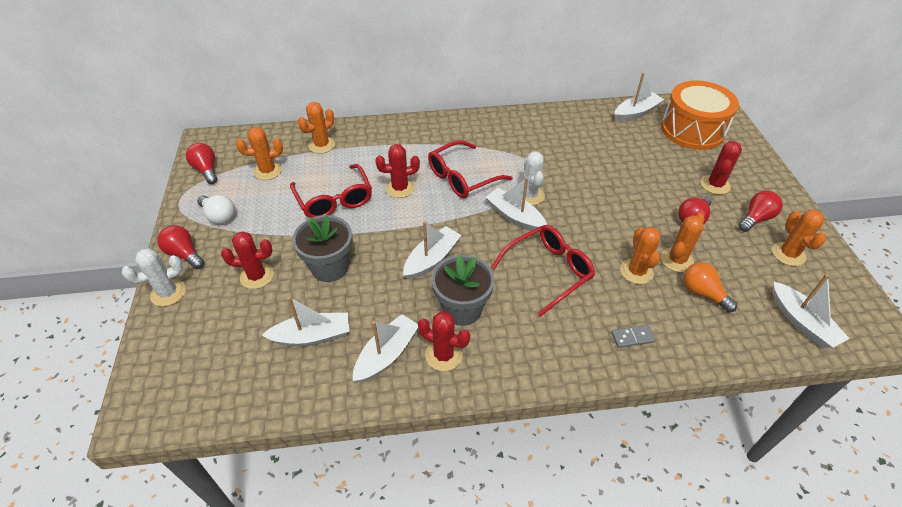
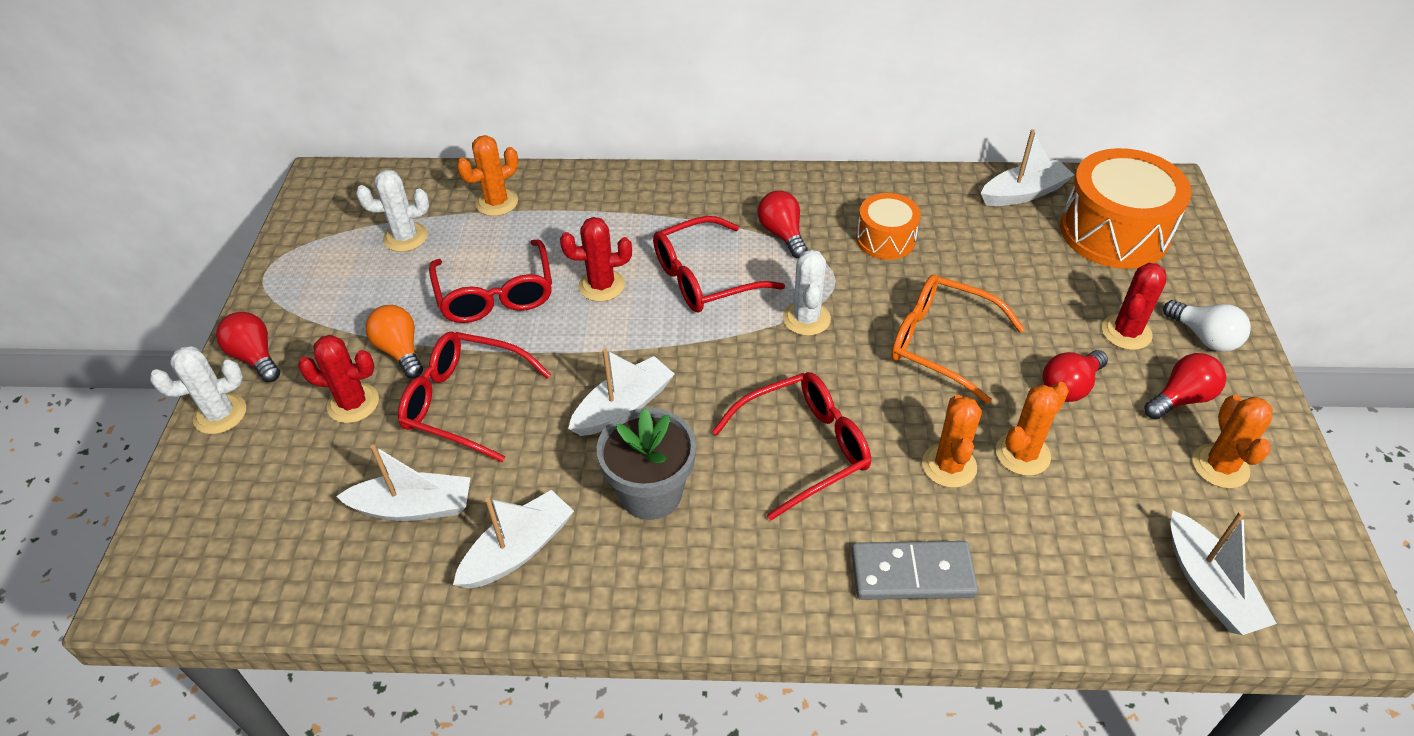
camera: 10 degrees right, 0 degrees up
(206, 170) = (315, 227): red light bulb -> red light bulb (782, 234)
(219, 216) = (318, 303): white light bulb -> white light bulb (1204, 337)
(268, 171) = (405, 237): orange cactus -> white cactus
(330, 267) = (464, 402): grey flower pot -> red glasses
(443, 355) = (604, 562): red cactus -> none
(515, 216) = (773, 352): white boat -> none
(564, 145) = (885, 239): none -> orange drum
(612, 202) = (941, 343): none -> orange glasses
(632, 337) = (912, 573): grey domino -> grey domino, size x1.86
(702, 293) = (1051, 515): orange light bulb -> orange light bulb (400, 351)

